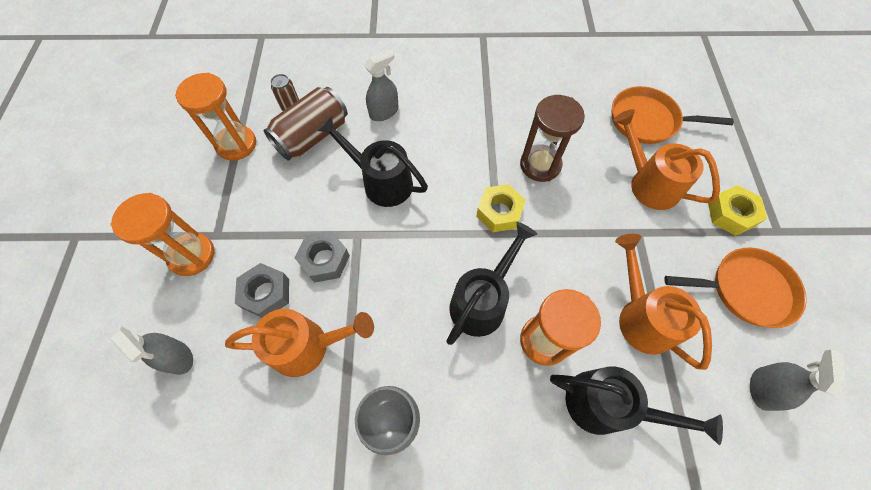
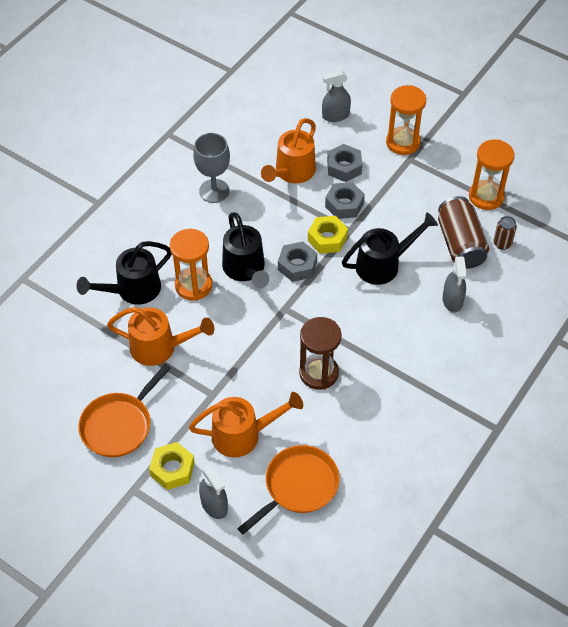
camera: 125 degrees right, 10 degrees down
(439, 254) = (297, 266): none -> grey nut
(499, 212) = (300, 319): yellow nut -> yellow nut (327, 239)
(762, 388) = (65, 377): grey spray bottle -> grey spray bottle (214, 505)

